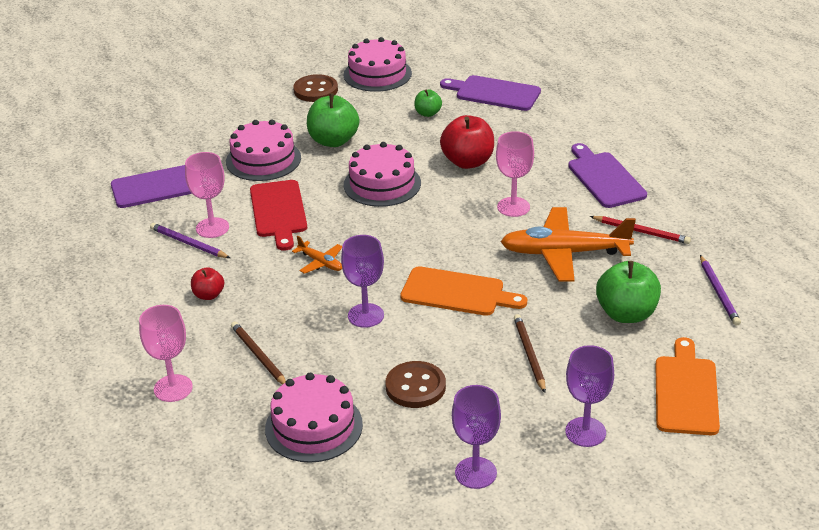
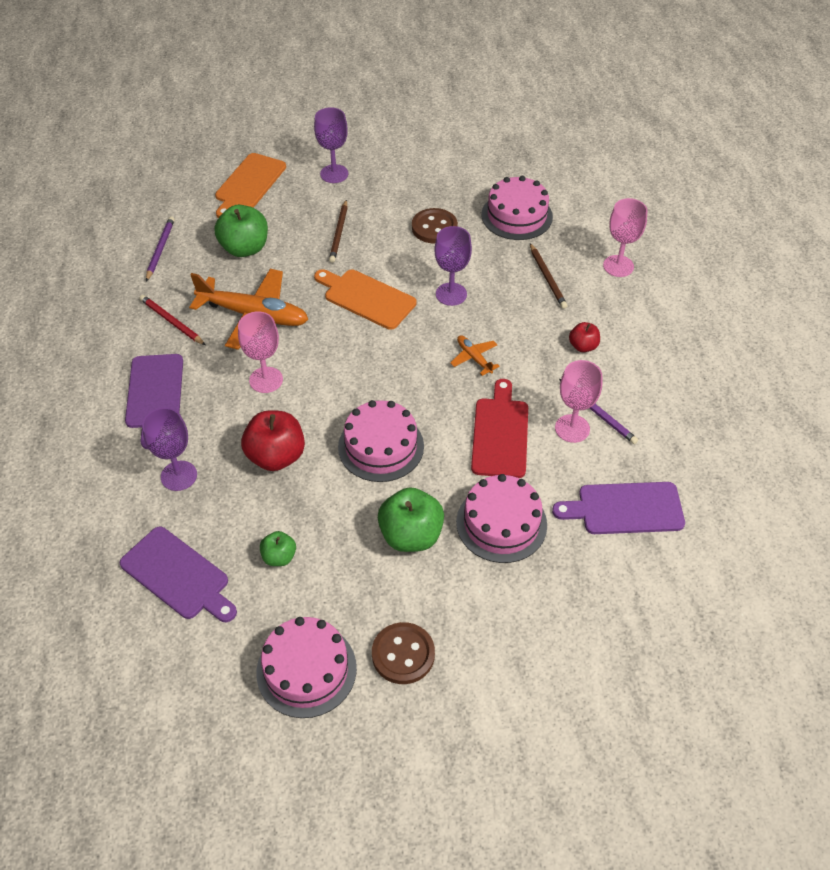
camera: 165 degrees left, 15 degrees up
(475, 473) = (418, 165): purple goblet -> purple goblet (179, 476)

